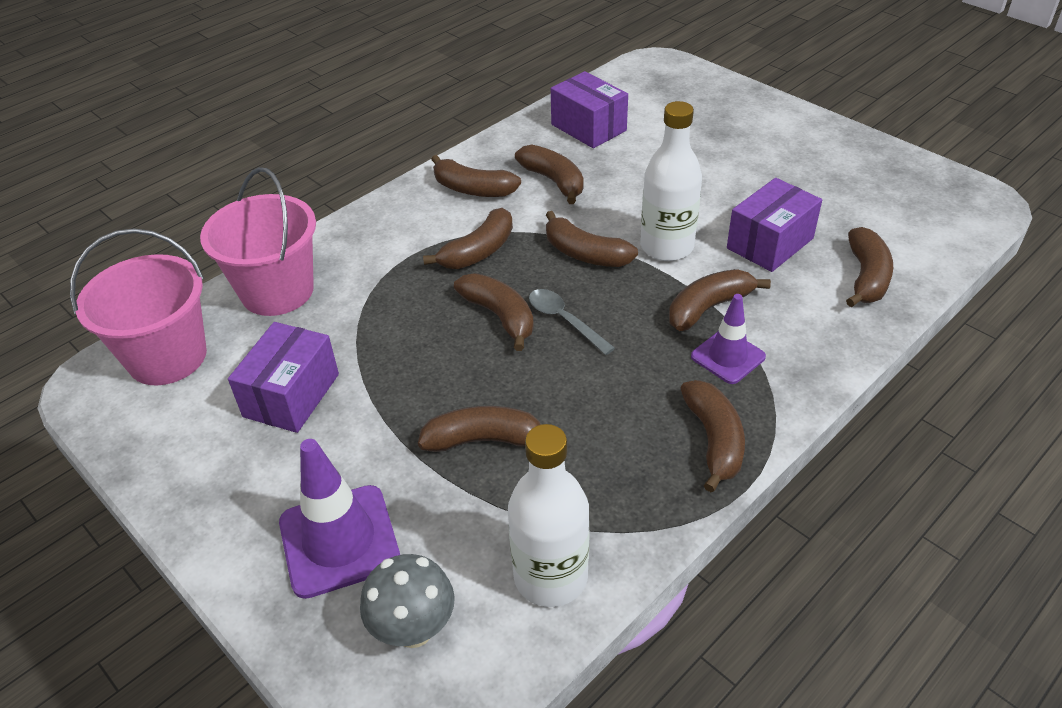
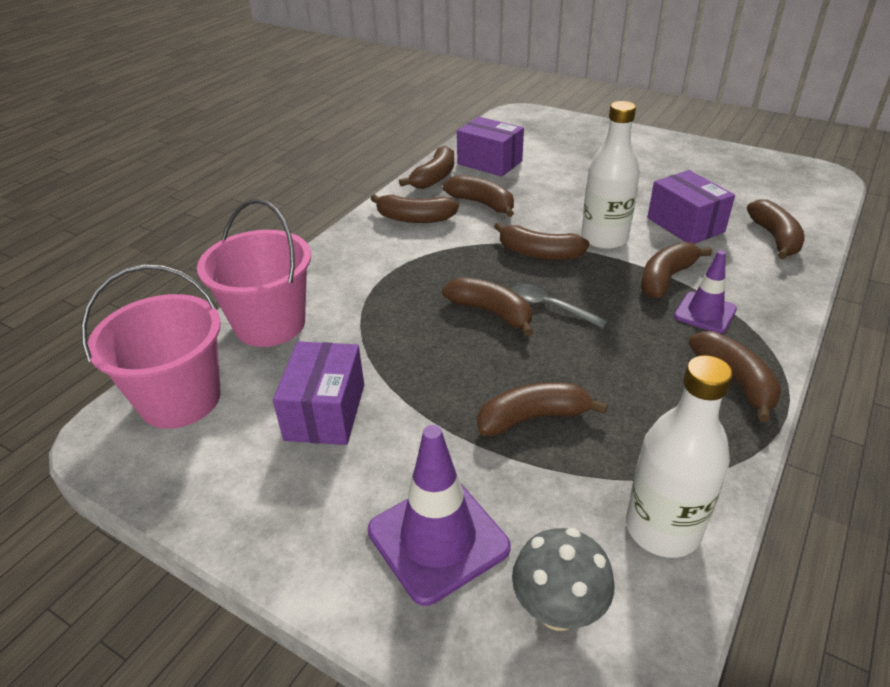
camera: 15 degrees left, 5 degrees down
(478, 251) = (445, 265): brown banana -> brown banana (434, 177)
(770, 243) = (685, 225): purple box -> purple box turned 60 degrees counterclockwise

